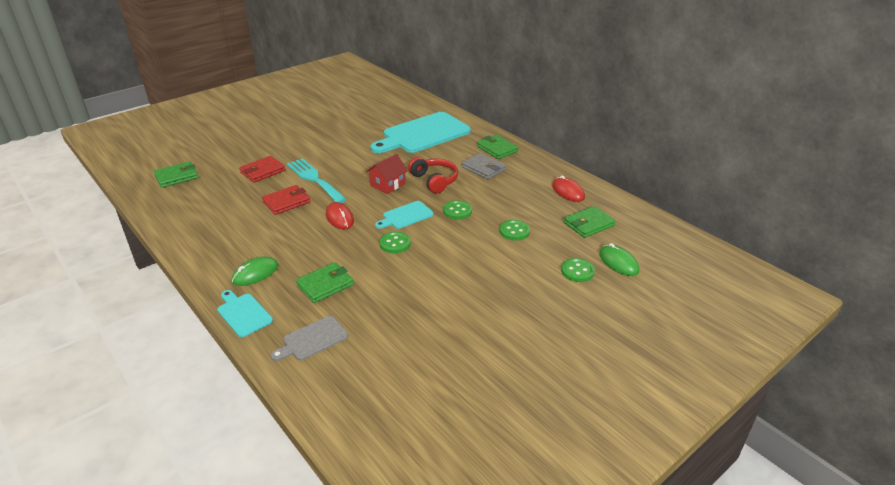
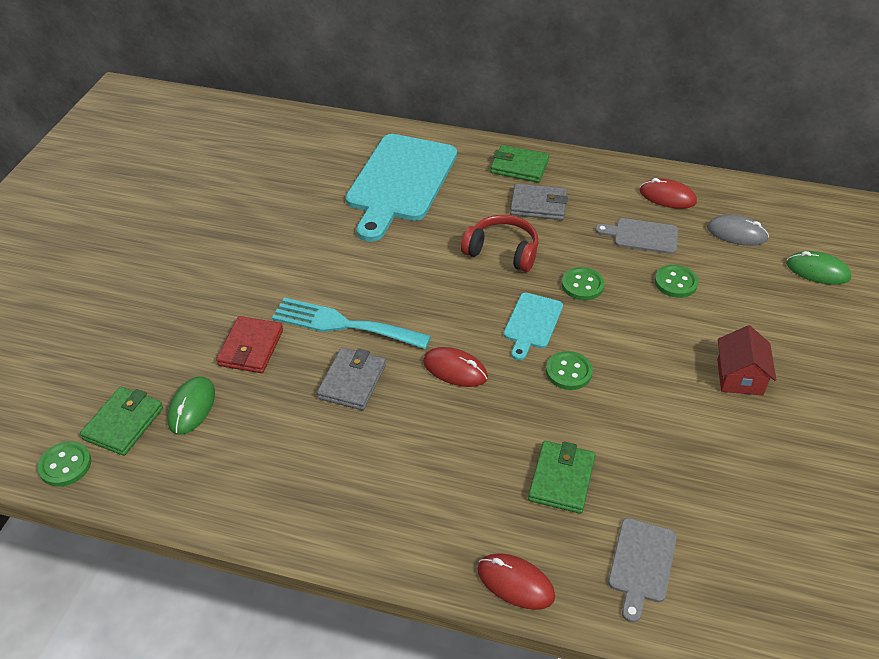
camera: 35 degrees left, 10 degrees up
(243, 313) = (515, 583): turquoise cutting board -> red mouse
(255, 273) = (454, 516): green mouse -> green mouse (192, 407)
(286, 202) = (352, 381): red wallet -> grey wallet
(387, 185) = (452, 286): red house -> red house (739, 377)
(525, 203) = (642, 236): none -> grey cutting board
(577, 271) = (794, 304): green button -> green button (65, 465)
(588, 224) = (736, 233): green wallet -> grey mouse

